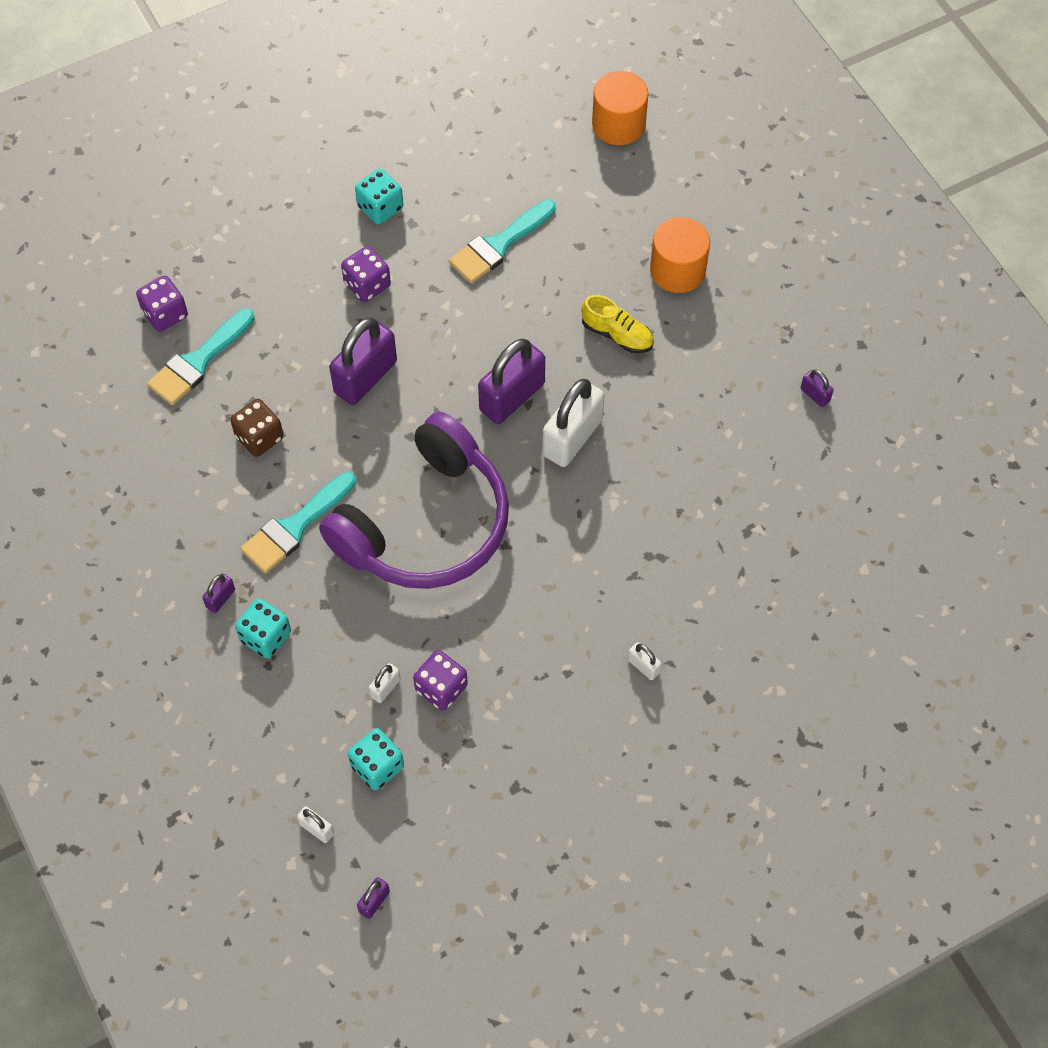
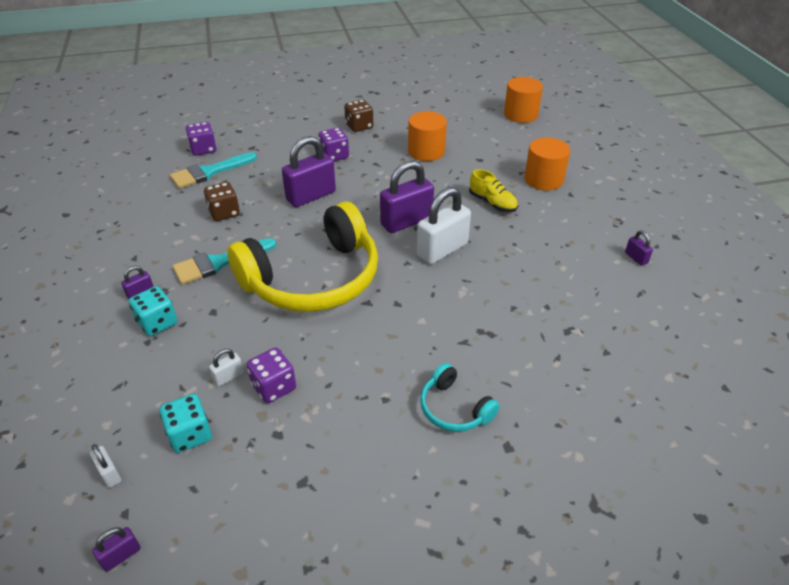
camera: 15 degrees right, 20 degrees down
(380, 207) = (359, 126): turquoise dice -> brown dice
(425, 524) = (313, 278): purple headphones -> yellow headphones
(498, 245) = (426, 151): turquoise brush -> orange cylinder
(643, 666) = (454, 408): white padlock -> turquoise headphones

